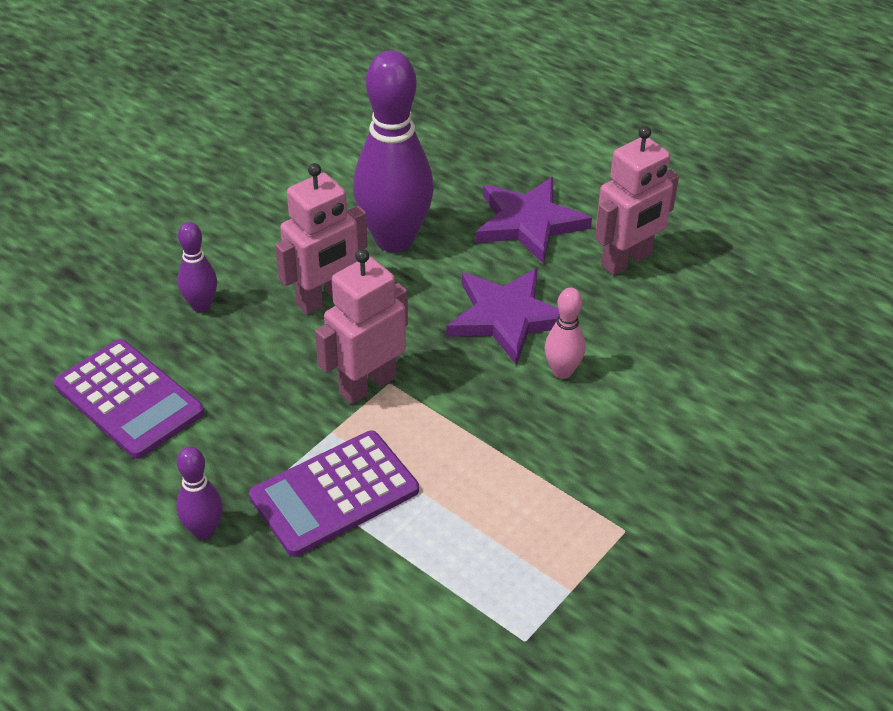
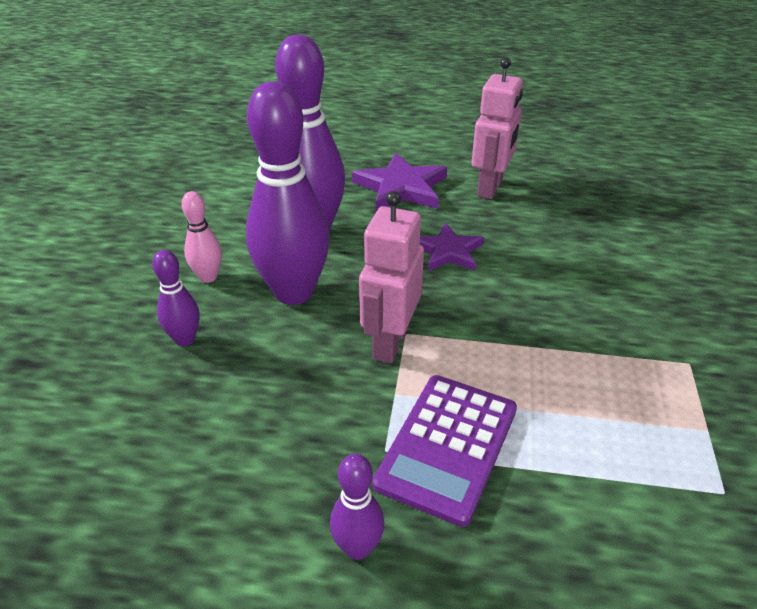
camera: 30 degrees left, 5 degrees down
(129, 399) = (174, 453): purple calculator -> none
(324, 299) = (294, 292): pink robot -> purple bowling pin
(506, 317) = (448, 251): purple star -> purple star, size x0.67
(562, 371) = (525, 272): pink bowling pin -> pink bowling pin (208, 277)

